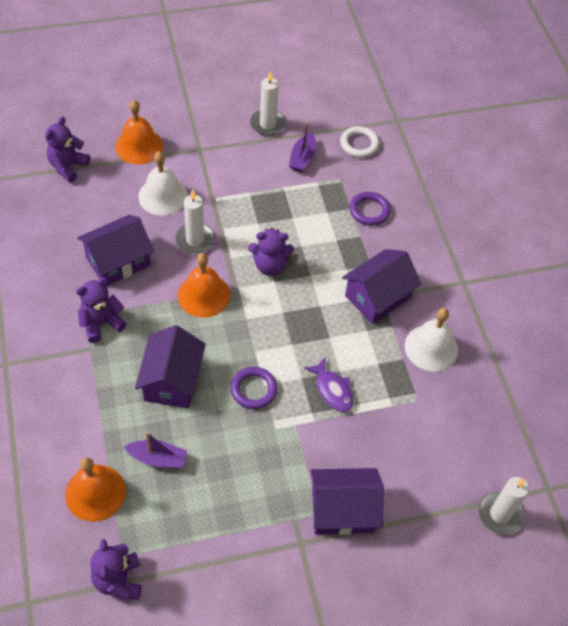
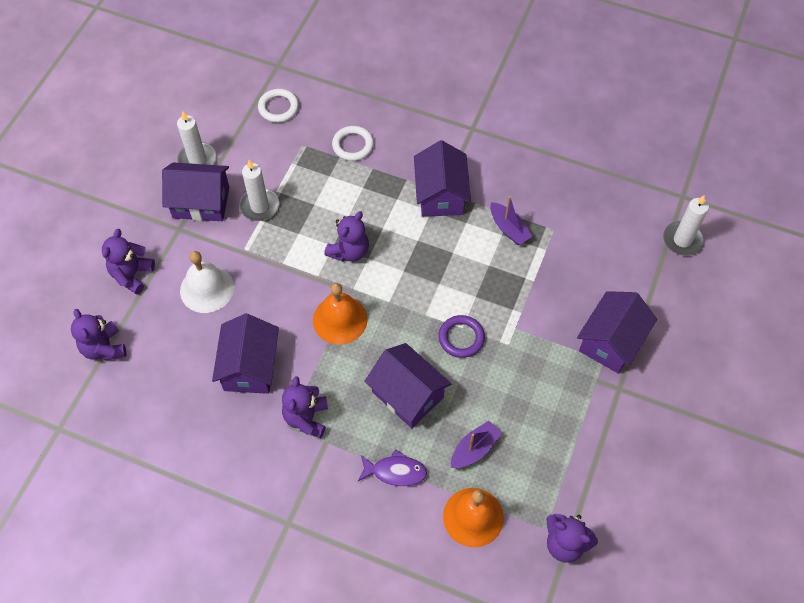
camera: 50 degrees left, 5 degrees up
(139, 146) = (132, 275): orange bell -> purple teddy bear
(195, 240) = (276, 292): white candle -> white candle (259, 206)
(233, 148) = (201, 202): none -> purple house
(302, 158) = (257, 157): purple boat -> purple boat (509, 229)
(332, 390) = (502, 281): purple fish -> purple fish (395, 471)
(369, 211) = (353, 145): purple ring -> white ring
(431, 348) = (514, 189): white bell -> none

